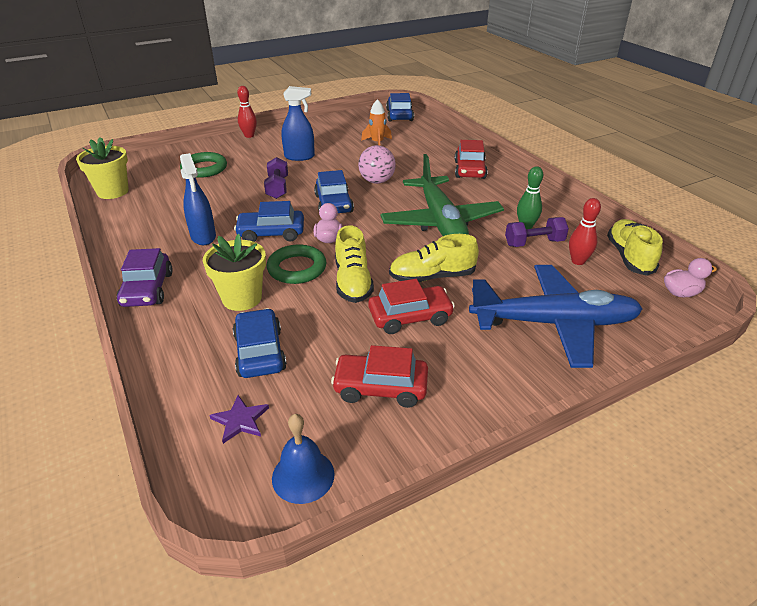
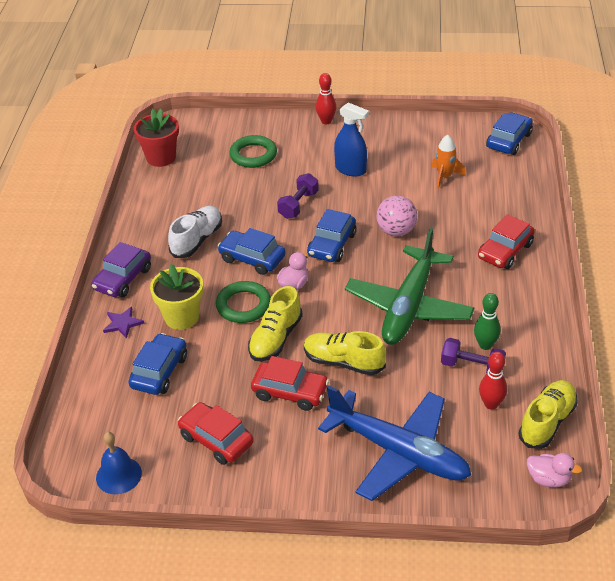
camera: 35 degrees right, 5 degrees up
(113, 191) = (161, 157): yellow flower pot -> red flower pot
(203, 236) = (197, 240): blue spray bottle -> white shoe
(240, 420) = (110, 418): purple star -> purple star (123, 323)

